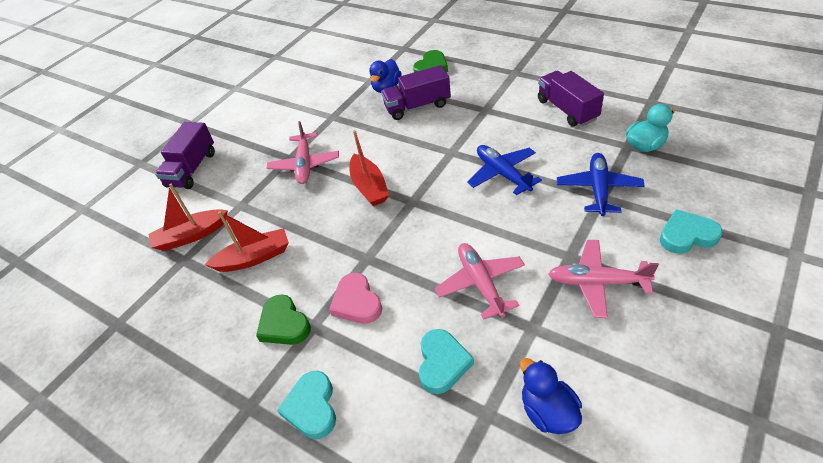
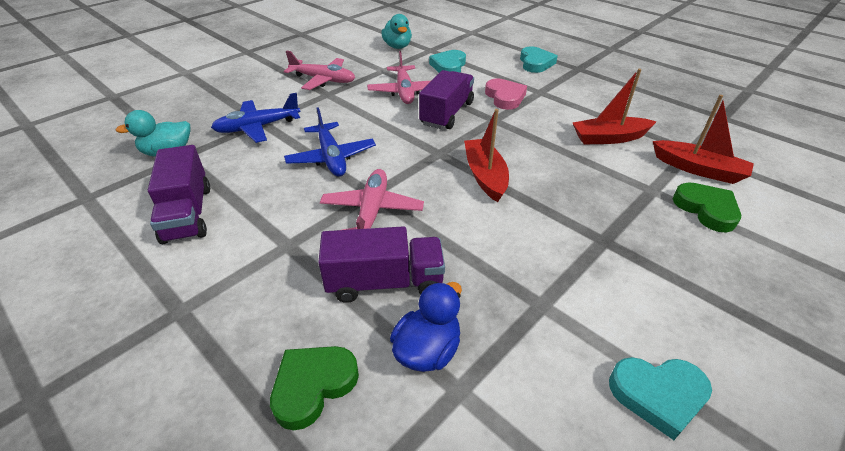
camera: 175 degrees left, 5 degrees down
(191, 236) = (698, 169): red boat -> red boat turned 45 degrees clockwise
(192, 169) = (771, 260): purple truck -> purple truck (447, 114)
(284, 324) = (564, 95): green heart -> green heart (706, 209)
(304, 165) = (576, 223): pink plane -> pink plane (372, 211)
(548, 411) = (397, 46): blue duck -> turquoise duck
(598, 189) = (257, 127): blue plane -> blue plane turned 45 degrees clockwise
(687, 235) = (234, 90): turquoise heart -> turquoise heart (658, 395)

